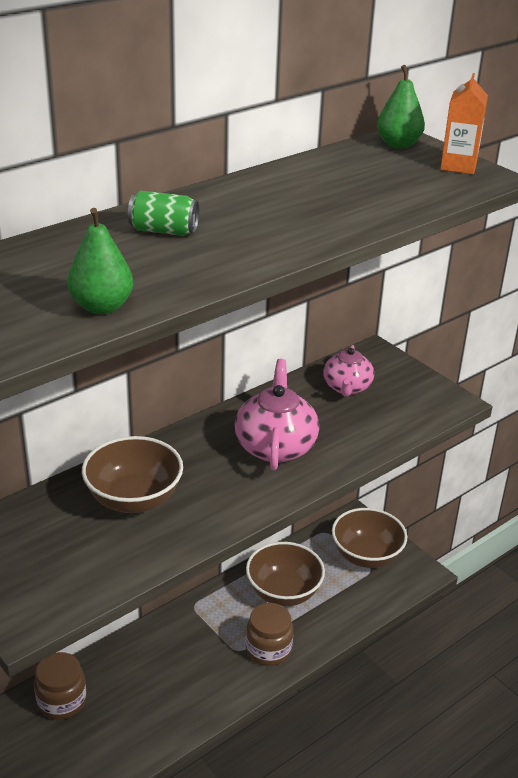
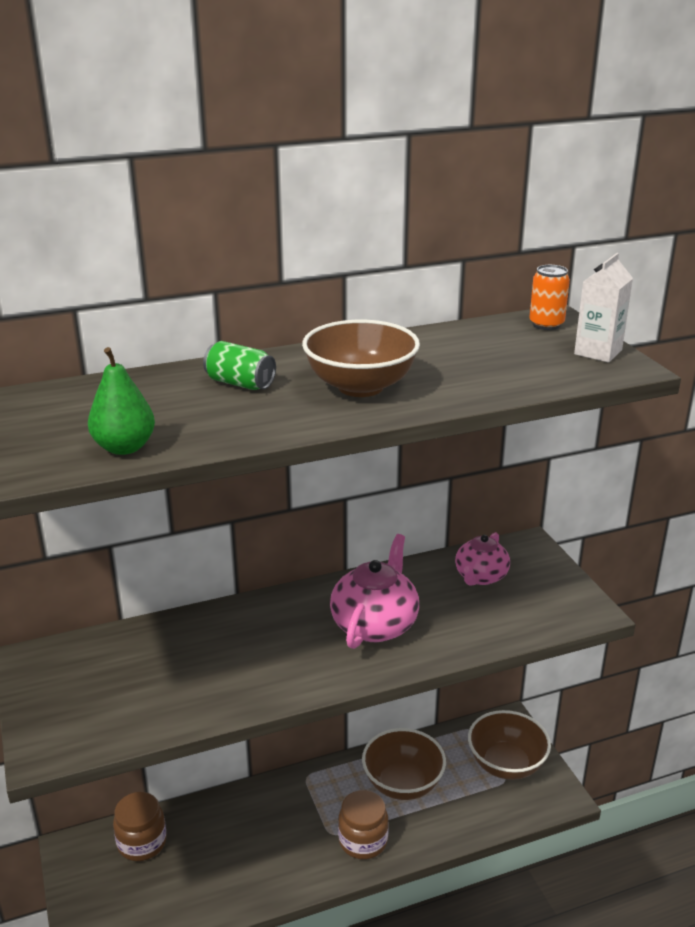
camera: 20 degrees right, 5 degrees down
(134, 499) = (208, 651): brown bowl -> brown bowl (360, 387)
(398, 144) = (546, 324): green pear -> orange can
(458, 166) = (598, 352): orange carton -> white carton

